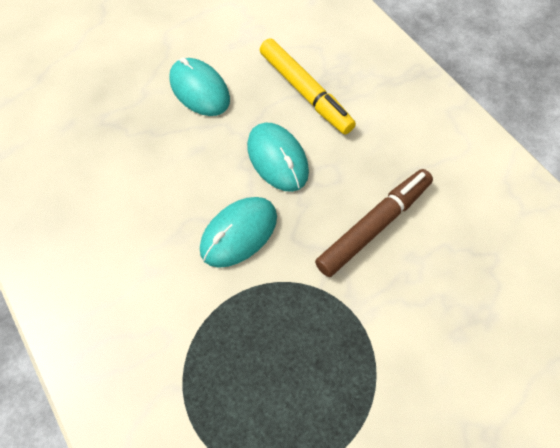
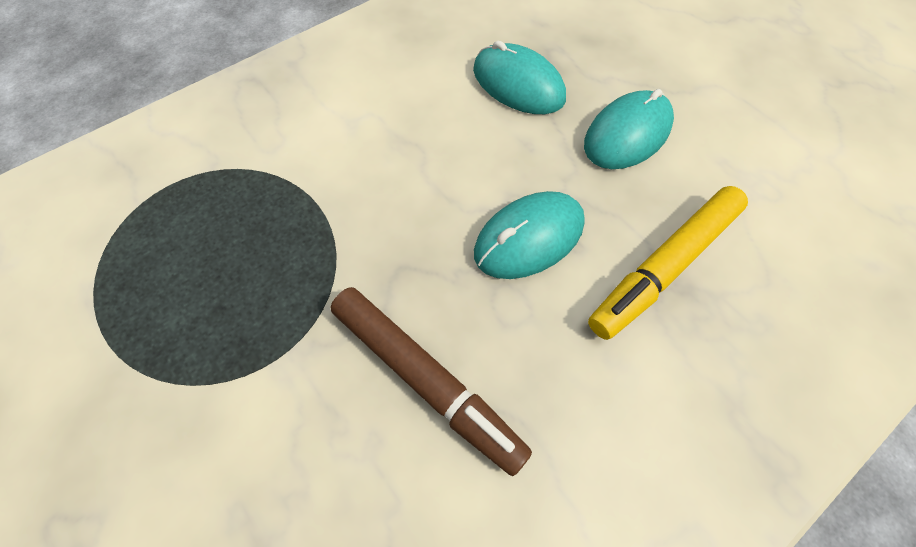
camera: 85 degrees right, 0 degrees up
(239, 233) = (405, 203): turquoise mouse -> turquoise mouse (518, 84)

